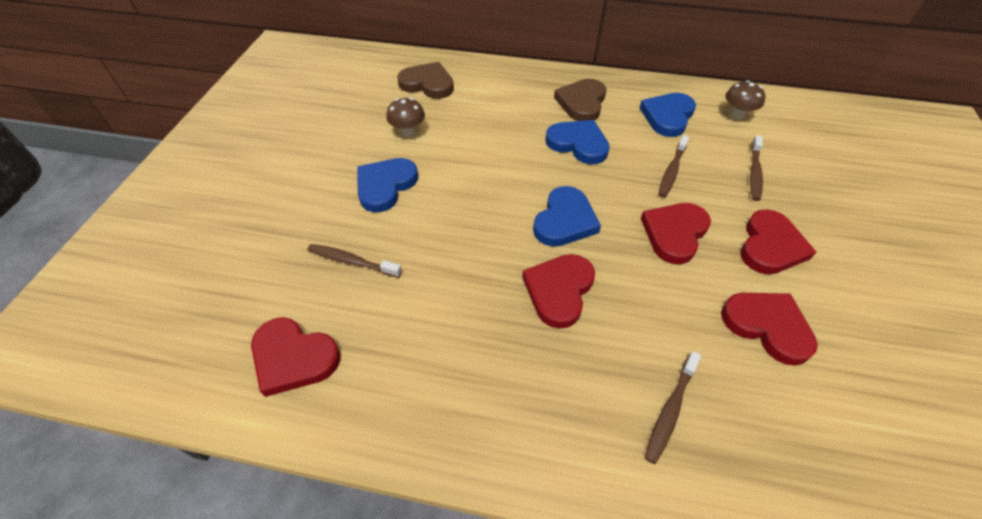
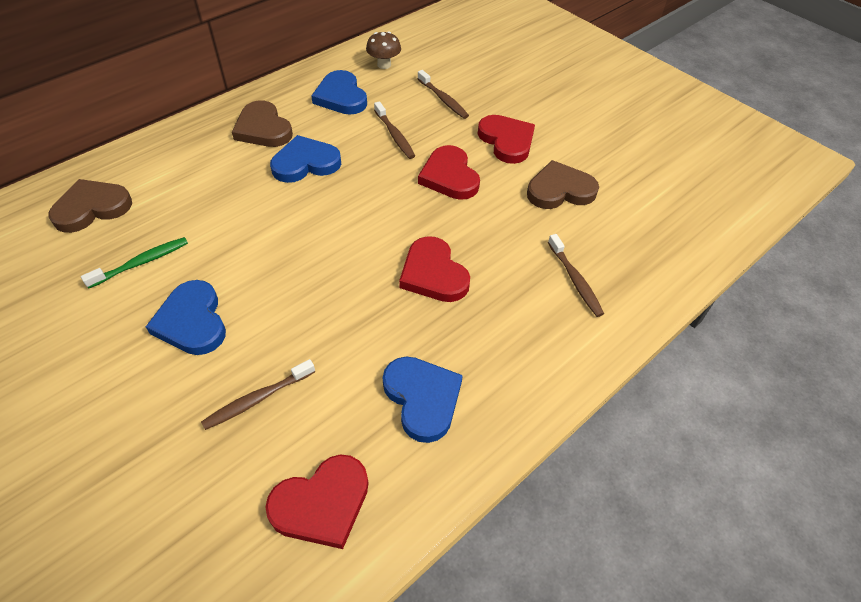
camera: 55 degrees left, 0 degrees up
(408, 132) = (141, 263): brown mushroom -> green toothbrush
(564, 220) = (373, 226): blue heart -> blue heart (422, 398)
(767, 326) = (560, 190): red heart -> brown heart

